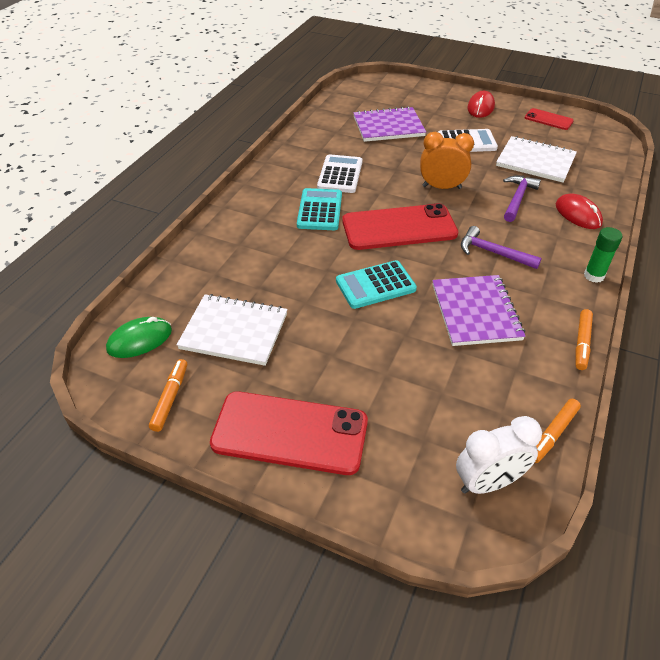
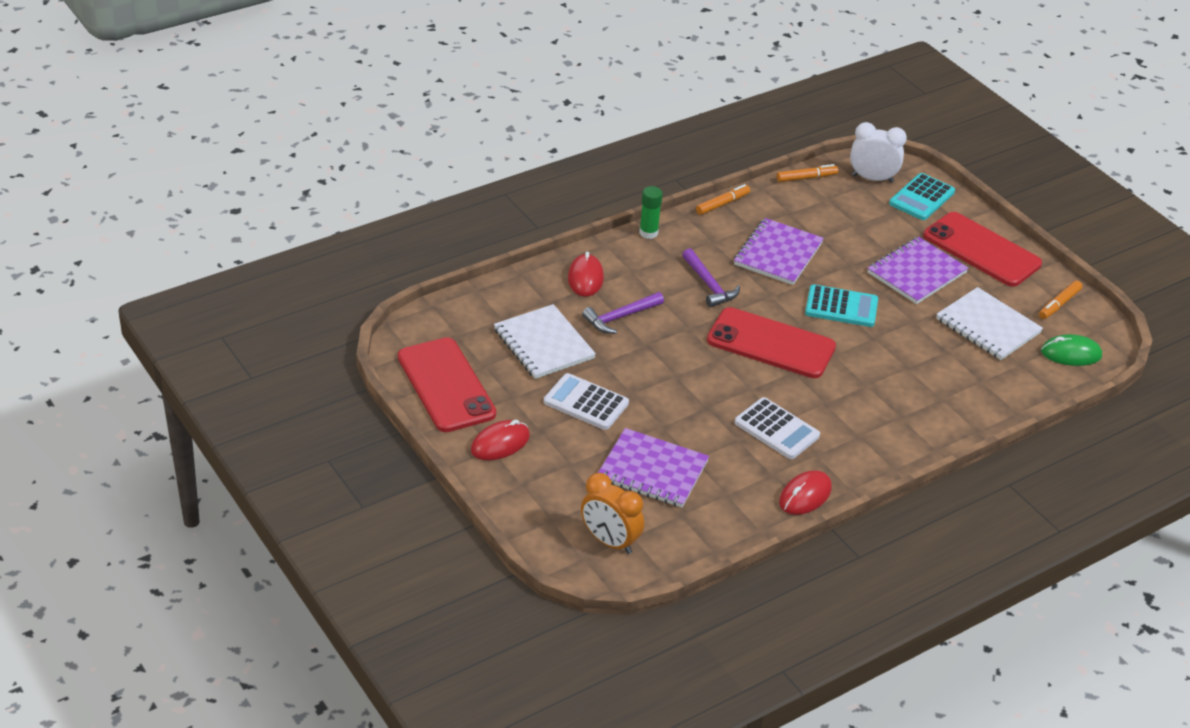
camera: 150 degrees left, 5 degrees down
(290, 148) = (805, 495): none -> red mouse
(320, 210) = (834, 397): turquoise calculator -> turquoise calculator (921, 198)
(338, 359) = (916, 273): none -> purple notebook
(340, 175) = (776, 429): white calculator -> white calculator turned 90 degrees counterclockwise
(441, 187) = (681, 363): orange clock -> orange clock (609, 541)
(548, 119) = (446, 385): red phone -> red phone, size x1.98

